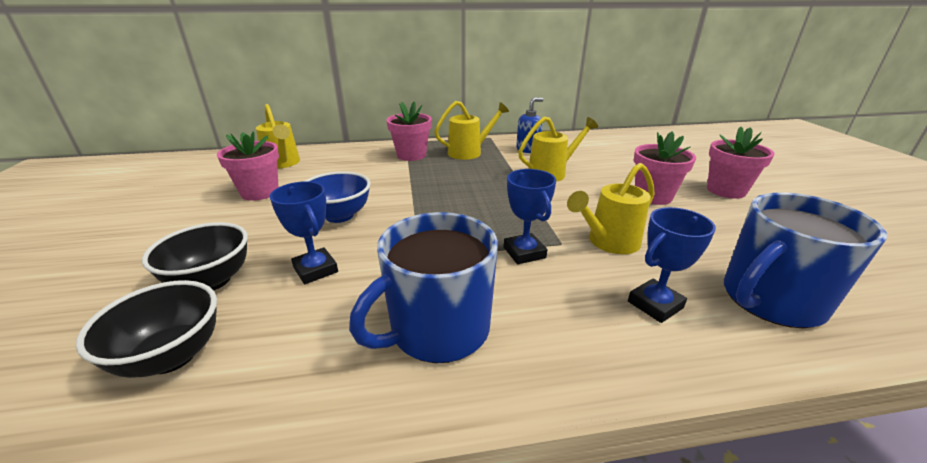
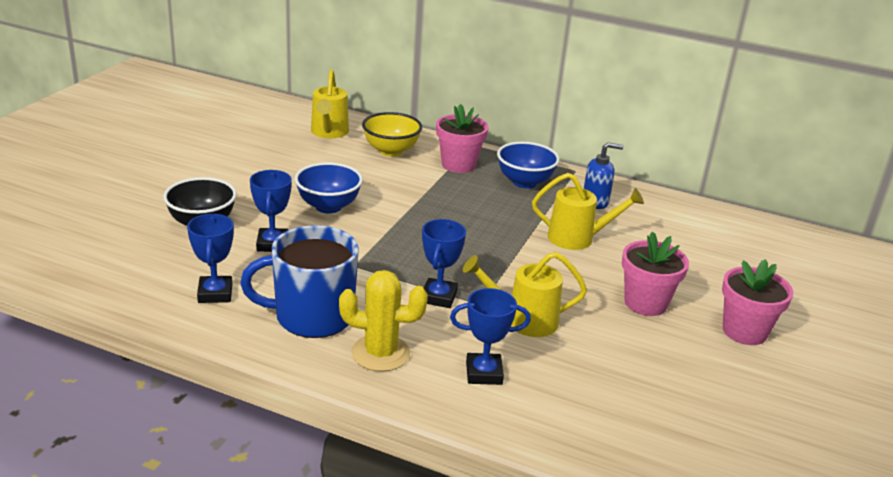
camera: 30 degrees right, 0 degrees up
(172, 356) = (154, 262): black bowl -> none
(260, 192) = (286, 159): pink flower pot -> none
(294, 359) = (215, 293): none -> blue trophy
(349, 161) = (391, 151): none -> yellow bowl
(469, 152) = (524, 182): yellow watering can -> blue bowl
(551, 335) = (380, 353): none -> yellow cactus
(770, 300) = (584, 414): blue mug -> none

